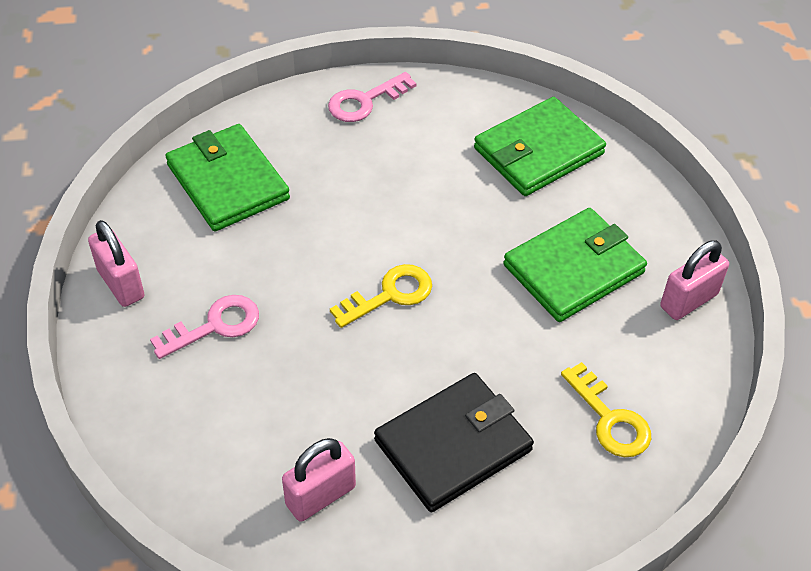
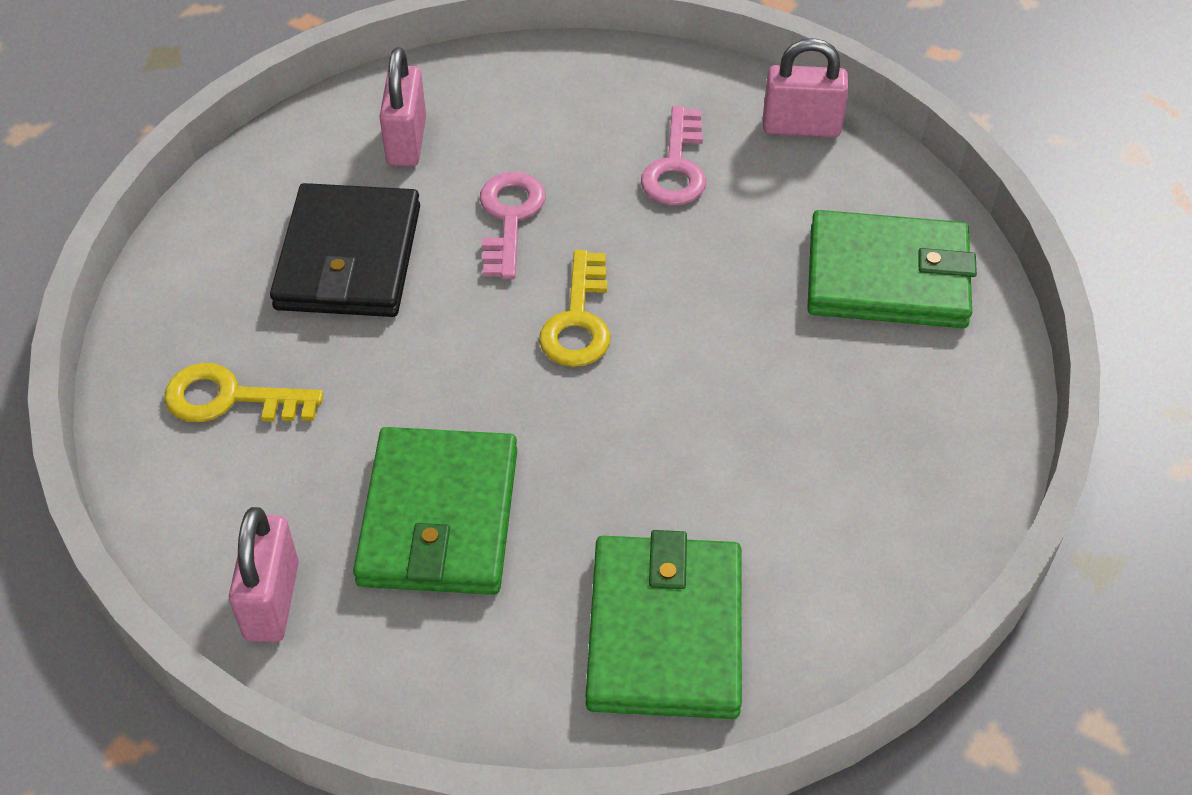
camera: 130 degrees right, 0 degrees up
(365, 101) = (934, 493): pink key -> pink key (509, 218)

